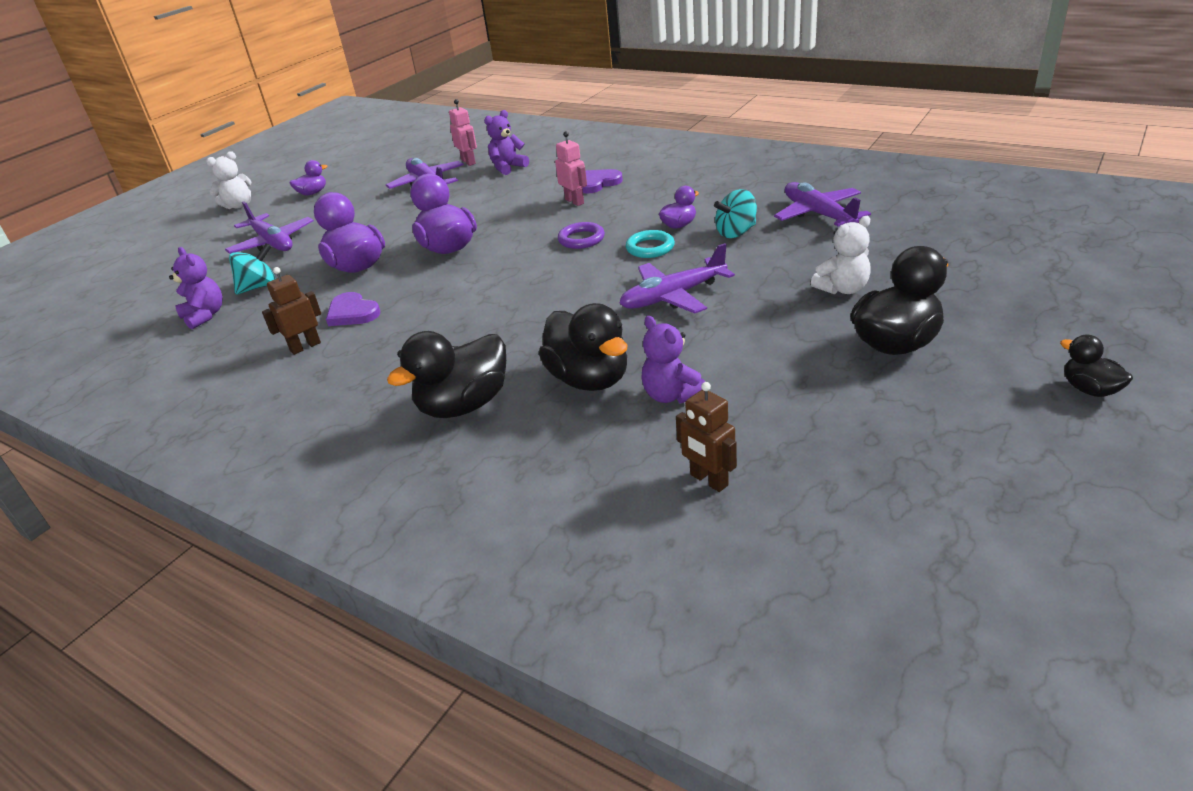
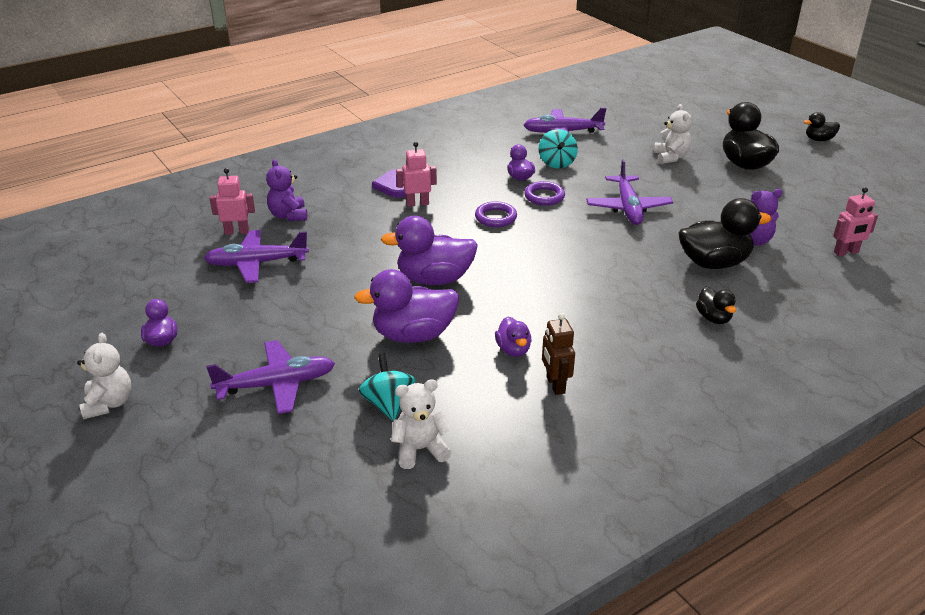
camera: 70 degrees left, 0 degrees up
(205, 316) = (420, 449): purple teddy bear -> white teddy bear
(352, 313) = (513, 350): purple heart -> purple duck
(464, 405) = (713, 318): black duck -> black duck, size x0.53
(650, 248) = (544, 196): turquoise ring -> purple ring
(708, 480) = (846, 252): brown robot -> pink robot

